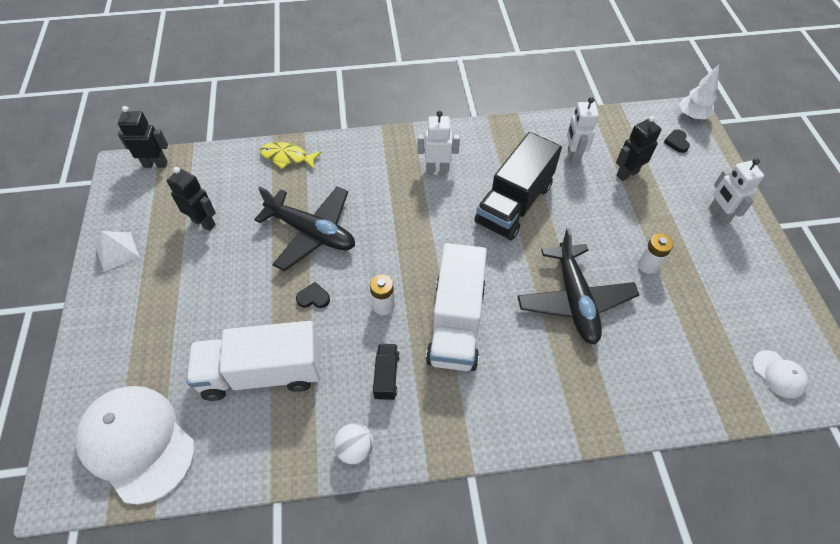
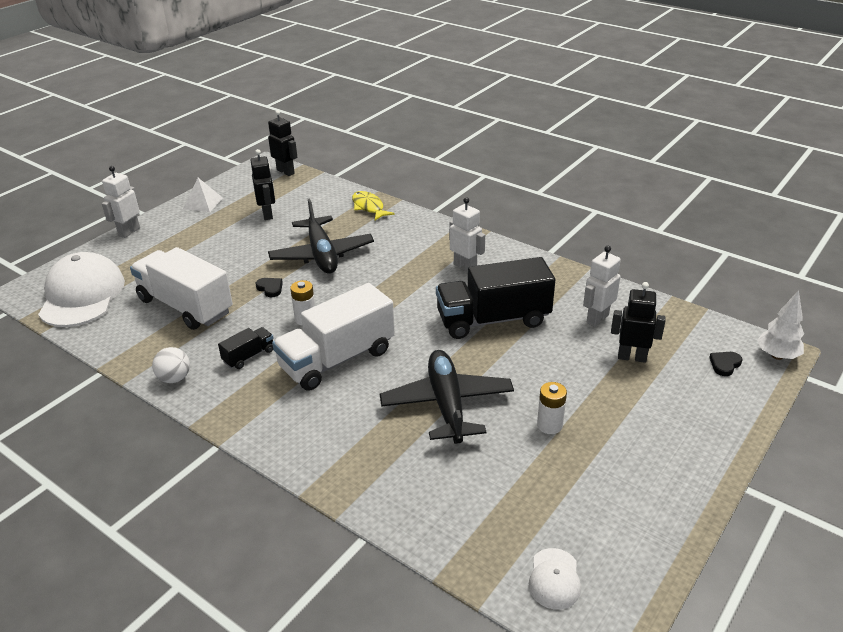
camera: 45 degrees right, 20 degrees down
(574, 300) = (447, 404): black plane -> black plane turned 135 degrees clockwise
(718, 215) = (683, 437): white robot -> white robot (129, 232)

